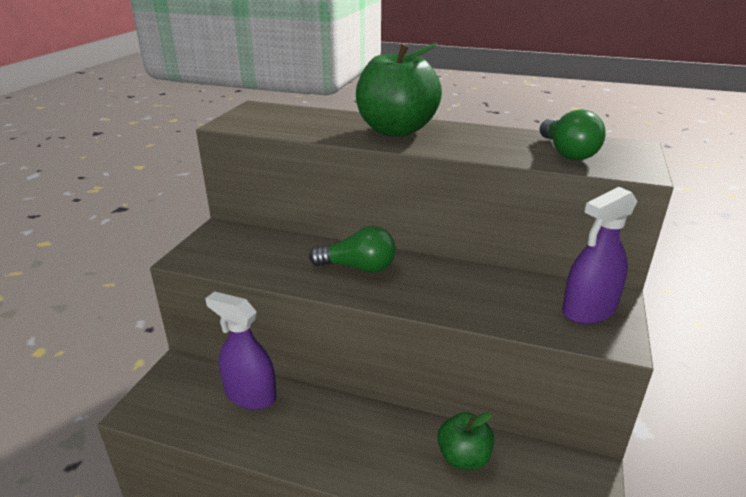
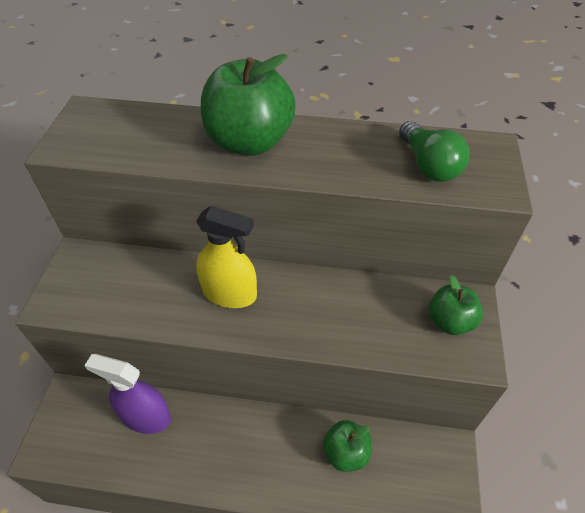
camera: 10 degrees left, 20 degrees up
(358, 267) = (230, 293): green light bulb -> yellow spray bottle
(588, 310) = (450, 321): purple spray bottle -> green apple

